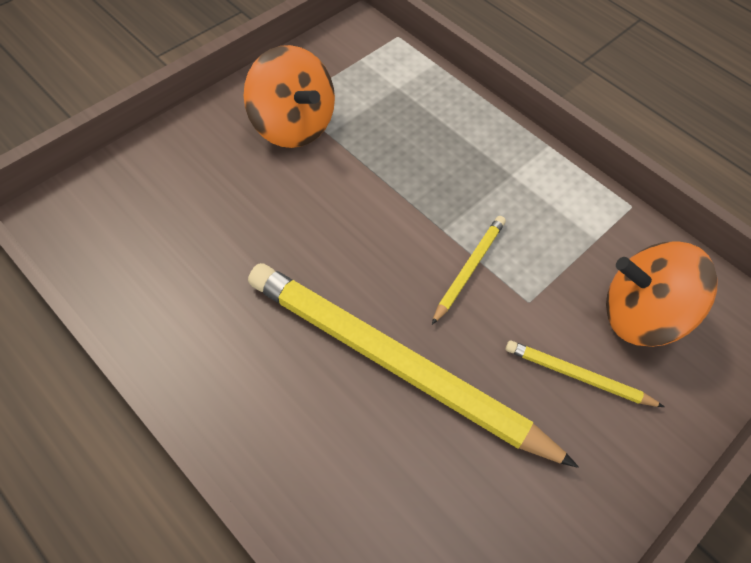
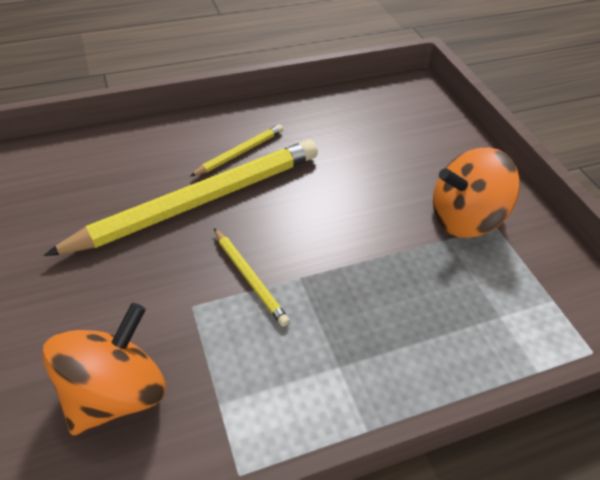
camera: 115 degrees right, 10 degrees down
(578, 376) = (106, 305): yellow pencil -> yellow pencil (240, 152)

